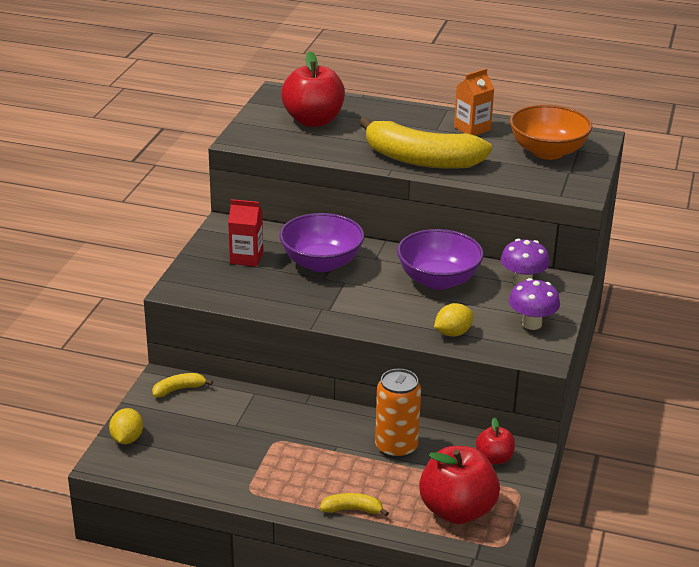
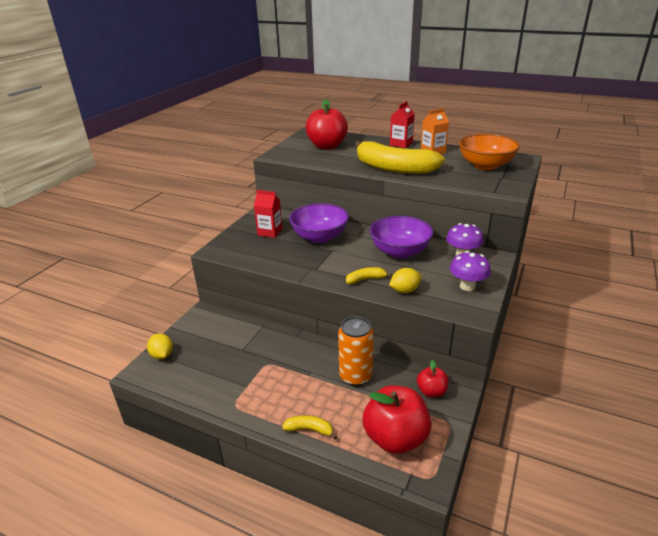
camera: 10 degrees right, 0 degrees up
(127, 439) = (162, 355): yellow lemon -> yellow lemon turned 45 degrees counterclockwise
(179, 389) = (212, 320): yellow banana -> yellow banana (365, 279)
(423, 114) = (401, 144): none -> red carton

